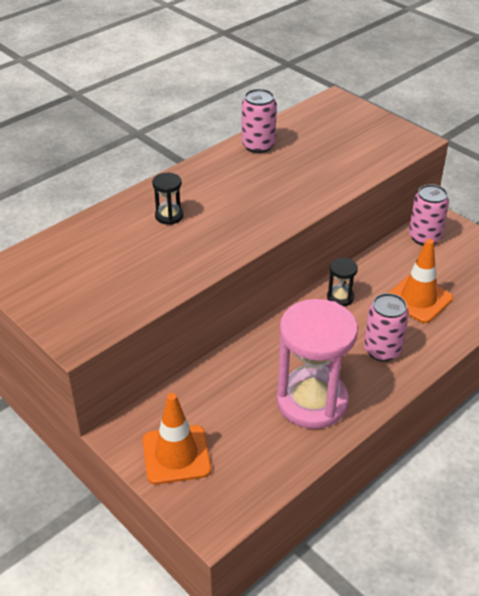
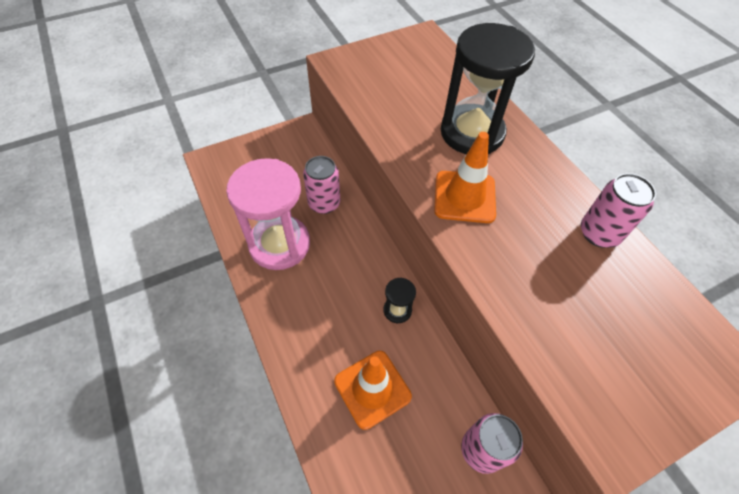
camera: 105 degrees right, 15 degrees up
(169, 216) = (472, 133): black hourglass -> black hourglass, size x2.32
(176, 455) = (272, 153): orange traffic cone -> orange traffic cone (464, 197)
(382, 350) = (313, 320): pink can -> pink can (324, 203)

